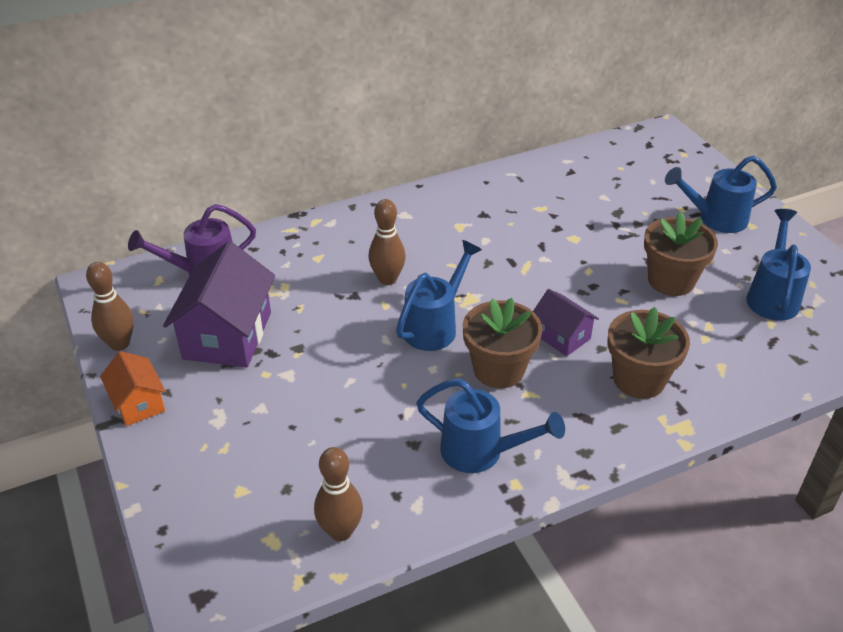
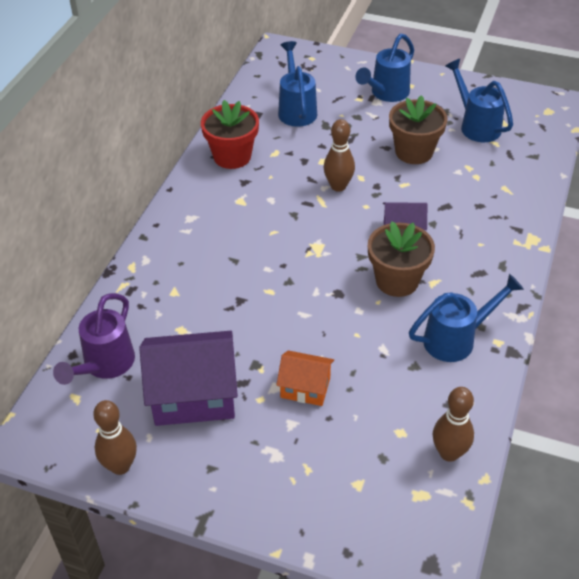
camera: 45 degrees left, 5 degrees up
(138, 403) = (202, 493): orange house -> orange house (305, 388)
(227, 335) = (193, 395): purple house -> purple house turned 60 degrees counterclockwise
(387, 279) = (246, 272): brown bowling pin -> brown bowling pin (338, 186)
(435, 326) = (322, 282): blue watering can -> blue watering can (296, 109)
(501, 190) = (232, 156): none -> red flower pot
(639, 379) = (476, 228): brown flower pot -> none

